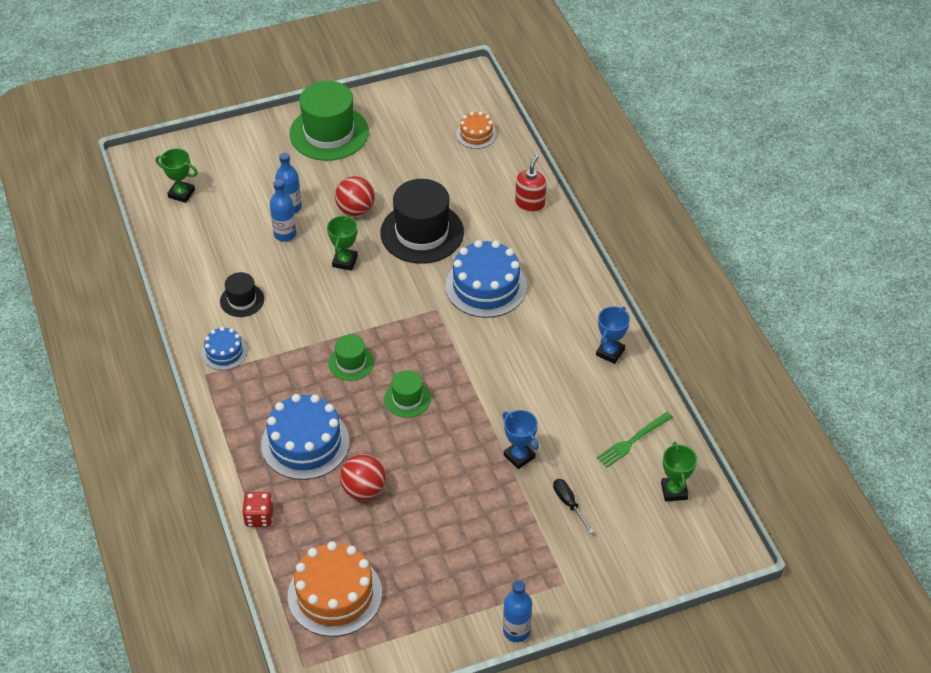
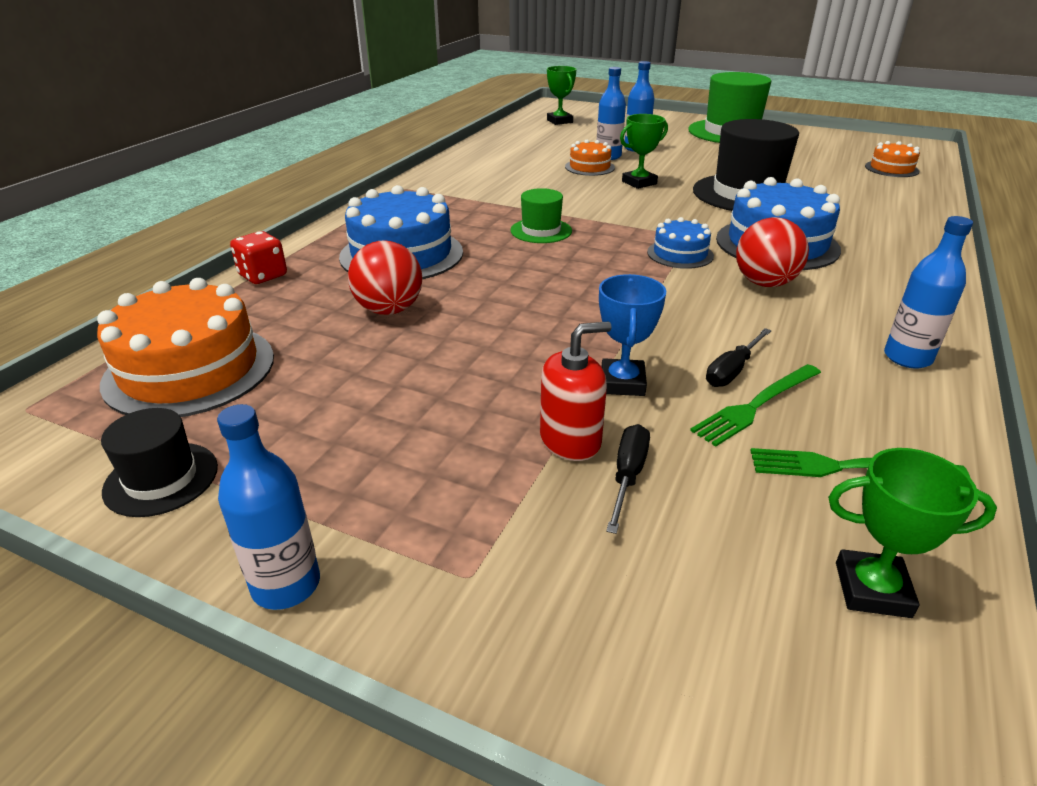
camera: 45 degrees right, 15 degrees down
(224, 352) = (443, 185): blue cake -> blue cake (680, 254)
(242, 300) = (510, 170): black hat -> black hat (161, 479)
(290, 260) = (589, 167): none -> orange cake
(355, 210) = (696, 165): red ball -> red ball (764, 283)
(407, 399) = (557, 274): green hat -> none
(530, 203) = (912, 217): red soap dispenser -> red soap dispenser (570, 440)
(553, 414) = (732, 370): none -> black screwdriver
(579, 430) = (756, 405): none -> green fork
(610, 352) = (907, 358): blue trophy -> blue bottle
(674, 491) = (872, 589): green trophy -> green trophy turned 60 degrees clockwise

